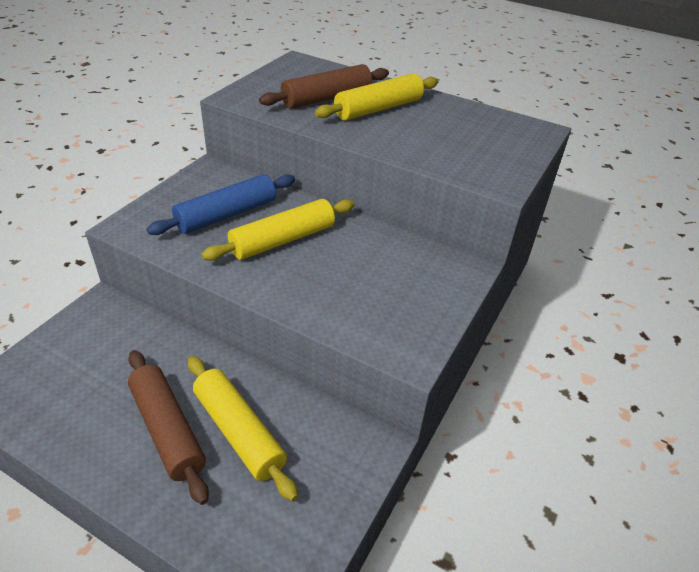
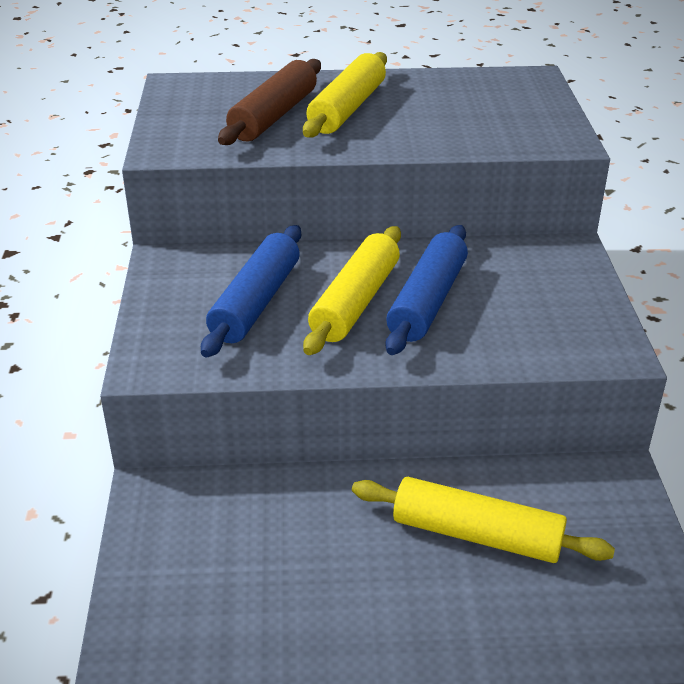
camera: 30 degrees left, 5 degrees down
(167, 429) = (400, 574): brown rolling pin -> none
(327, 259) = (427, 301): none -> blue rolling pin

